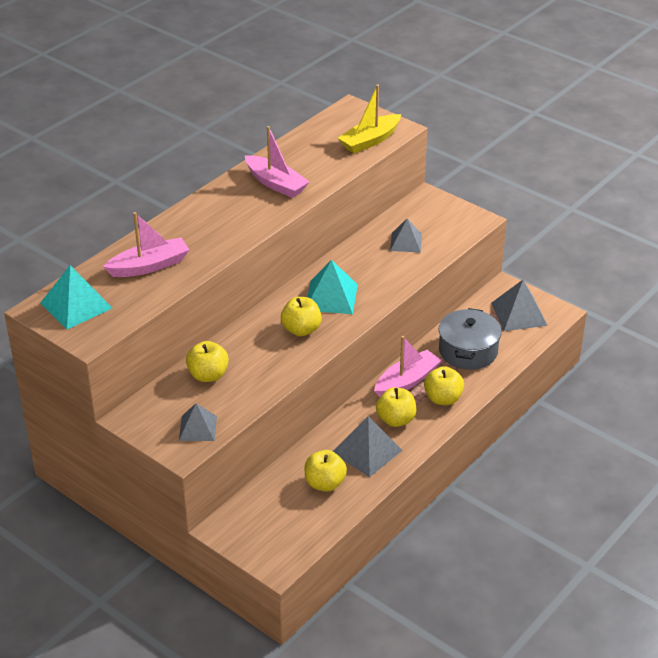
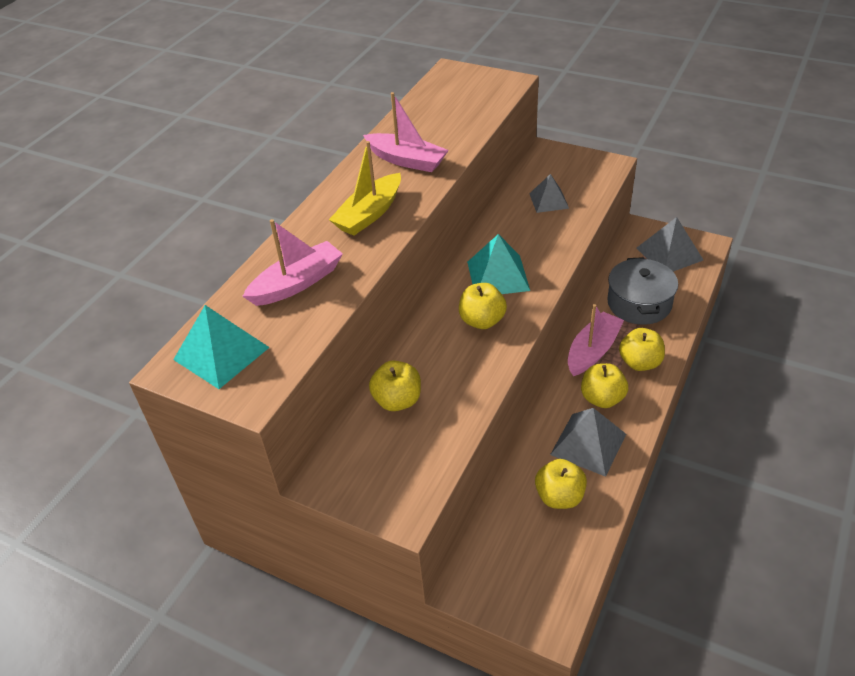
camera: 10 degrees left, 5 degrees up
(197, 428) = (411, 475): grey pyramid -> none
(370, 141) = (487, 98): yellow boat -> yellow boat (369, 214)

